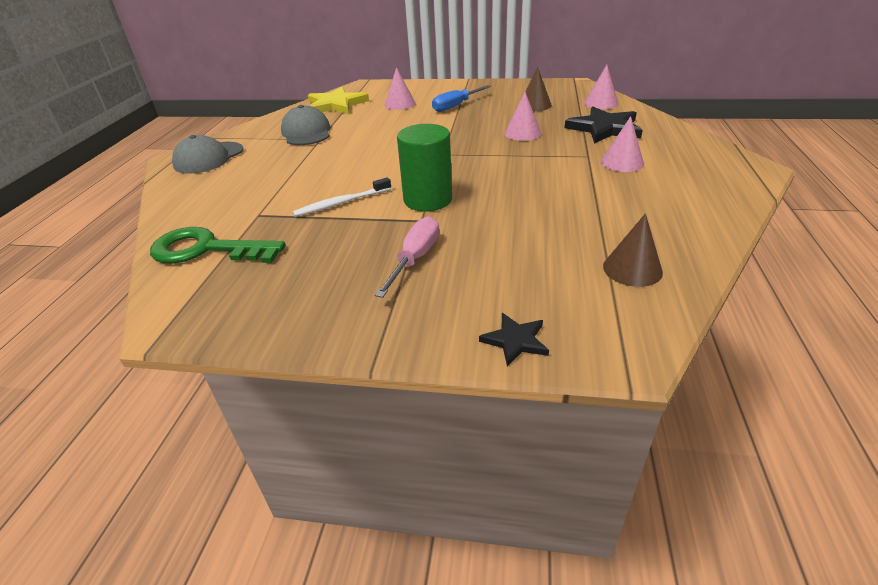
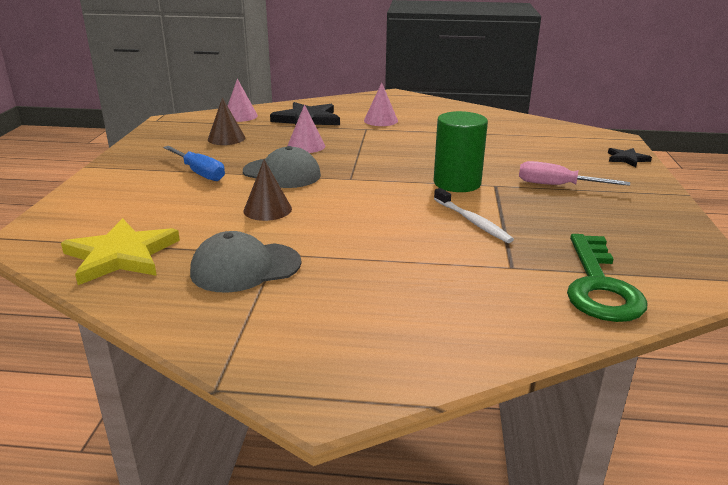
camera: 95 degrees left, 10 degrees down
(209, 158) = (330, 350): grey cap -> grey cap (282, 173)
(400, 104) = (162, 205): pink cone -> none
(632, 269) = (535, 130): brown cone -> brown cone (267, 209)

